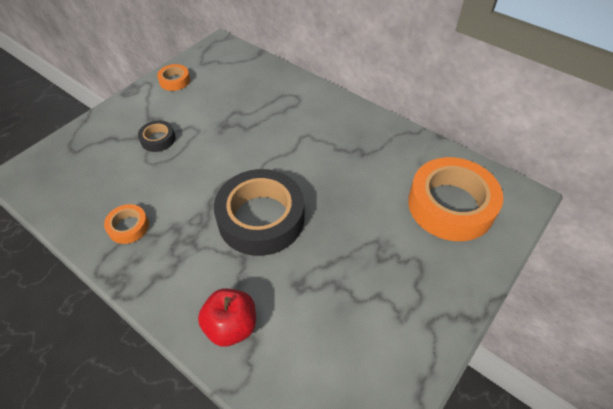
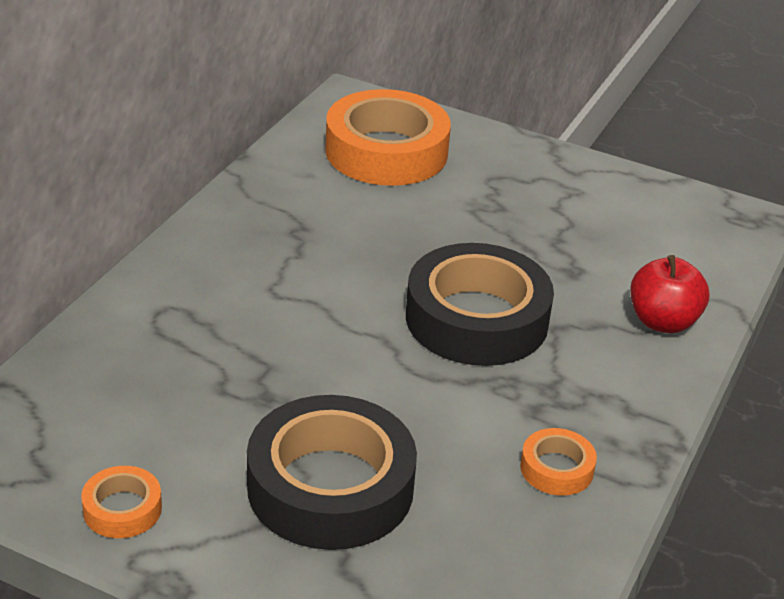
camera: 105 degrees left, 15 degrees down
(158, 139) = (330, 487): black tape -> black tape, size x2.21

